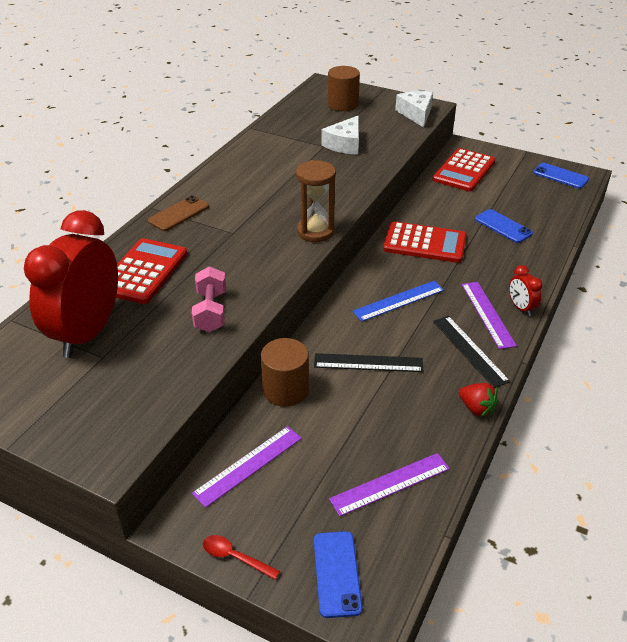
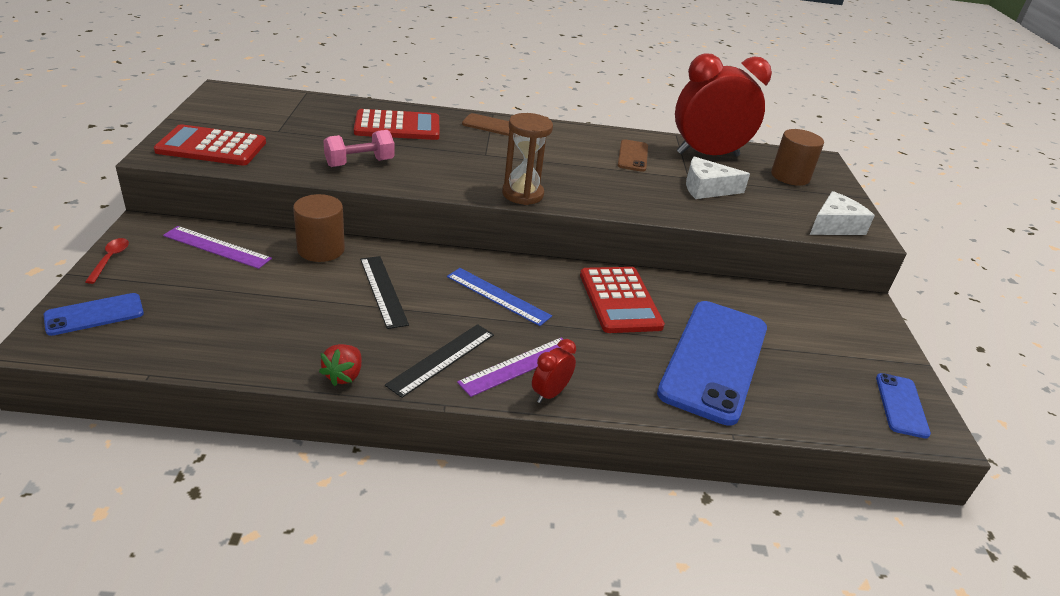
camera: 60 degrees right, 5 degrees down
(87, 333) = (304, 120): red clock -> red clock (707, 154)
(276, 159) = (633, 156): none -> brown phone
(390, 484) = (212, 329): purple ruler -> none
(464, 171) = (808, 312): red calculator -> red calculator (212, 147)
(503, 226) = (714, 360): blue phone -> blue phone, size x2.12

